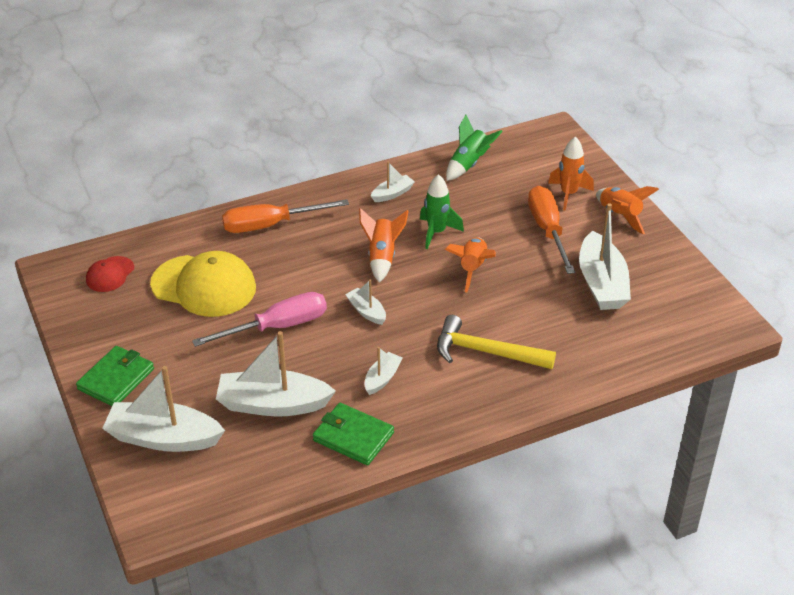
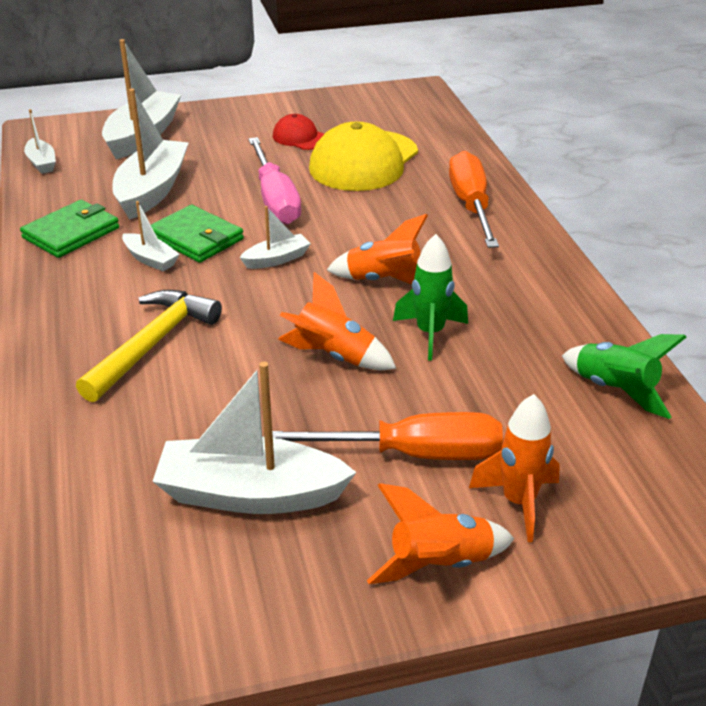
camera: 100 degrees right, 5 degrees down
(110, 274) = (400, 115): red cap -> red cap (300, 138)
(116, 379) = (238, 116): green wallet -> green wallet (196, 238)
(392, 194) = (533, 304): white boat -> white boat (41, 163)

